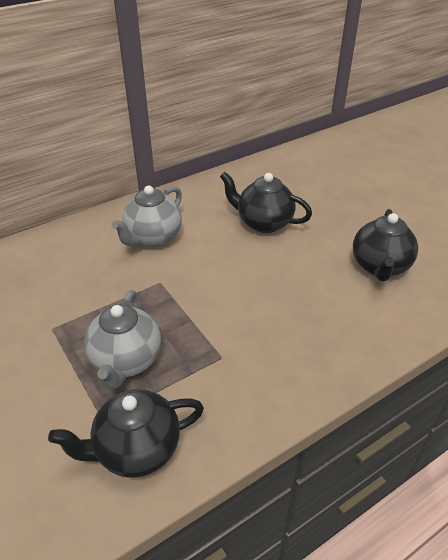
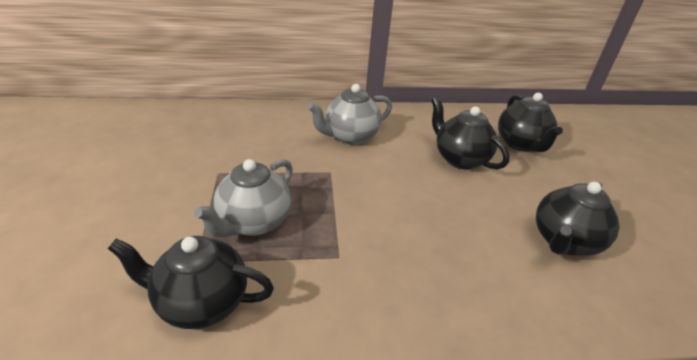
camera: 25 degrees right, 5 degrees down
(304, 188) = (520, 144): none -> black teapot

